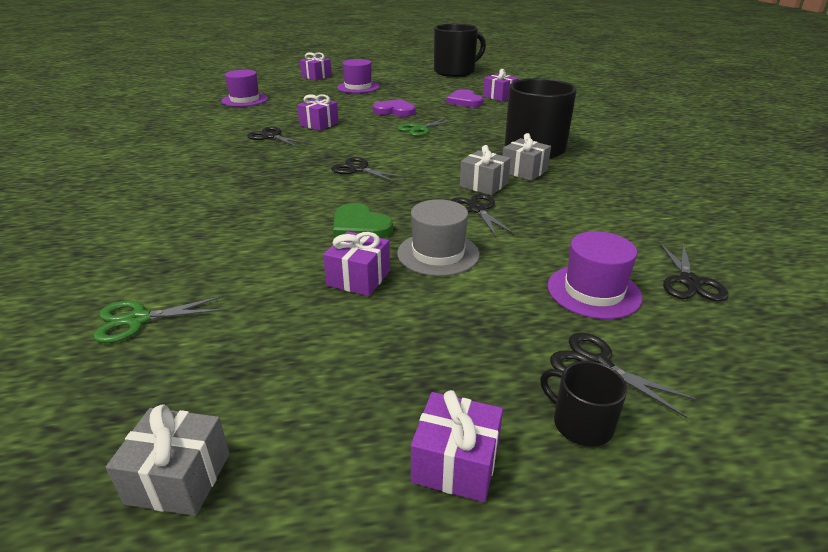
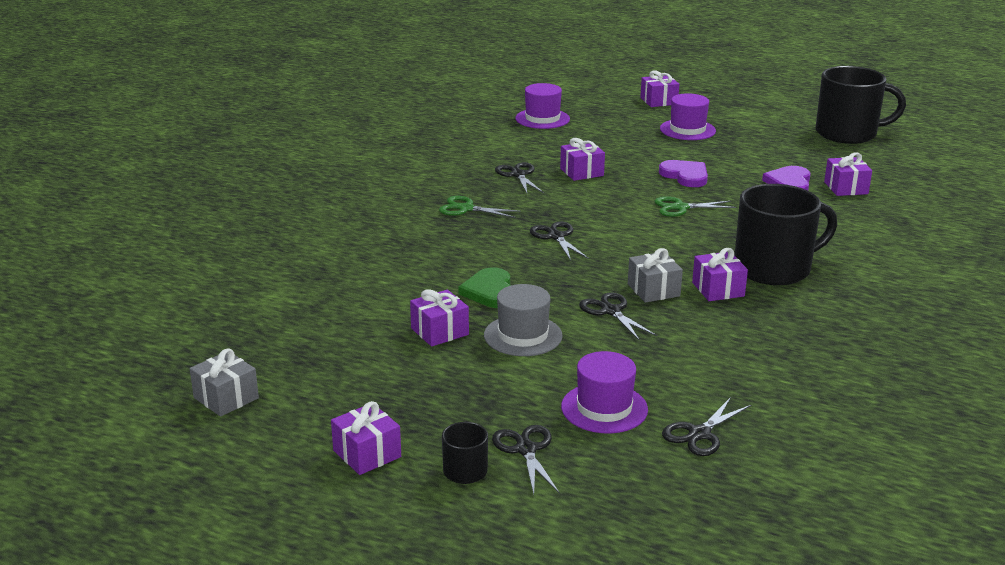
camera: 35 degrees right, 5 degrees down
(138, 320) = (273, 306): green scissors -> green scissors (466, 208)
(477, 209) = (610, 311): black scissors -> black scissors turned 45 degrees counterclockwise
(524, 171) = (718, 289): grey gift -> purple gift

